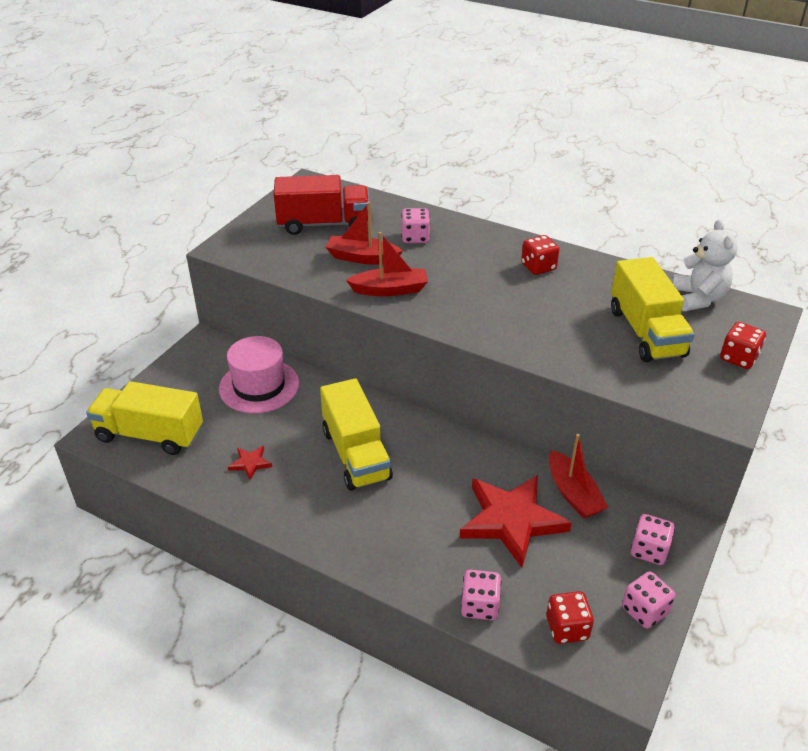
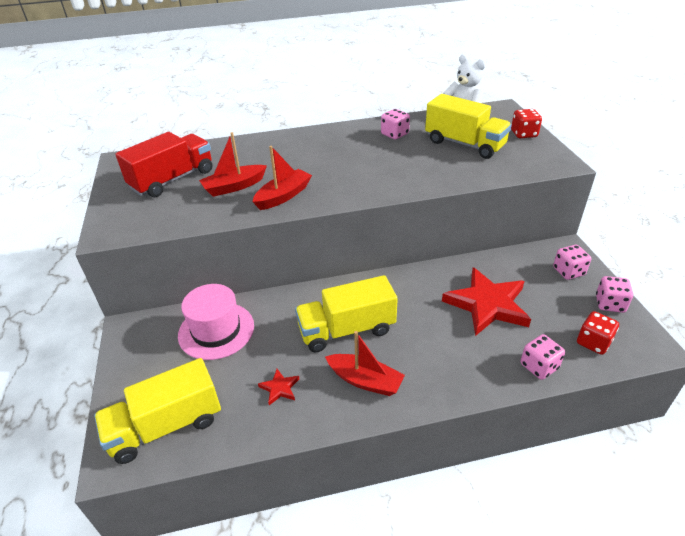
camera: 40 degrees left, 0 degrees up
(356, 454) = (346, 330): yellow truck -> yellow truck turned 135 degrees clockwise
(415, 237) = (254, 158): pink dice -> pink dice (394, 134)
(538, 267) = (357, 139): red dice -> none
(573, 493) = (496, 267): red boat -> red boat (365, 381)

